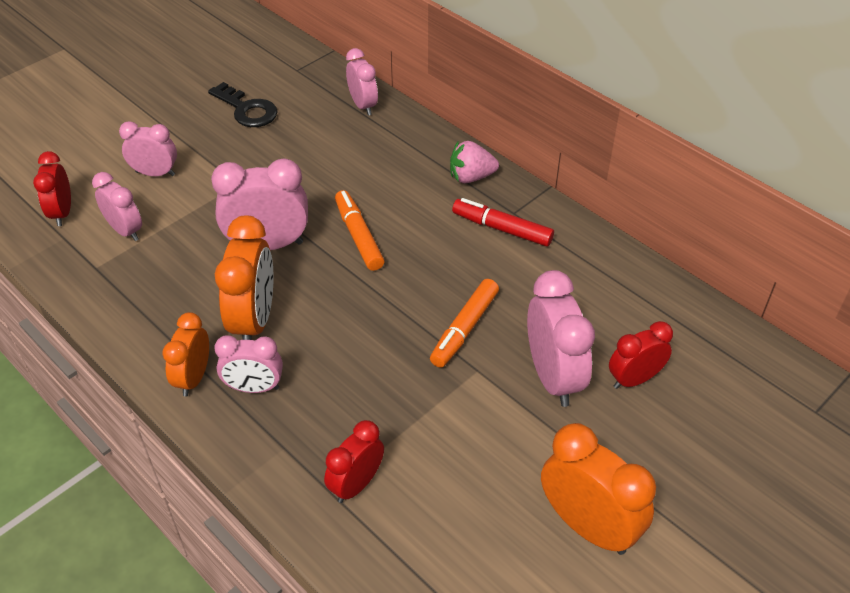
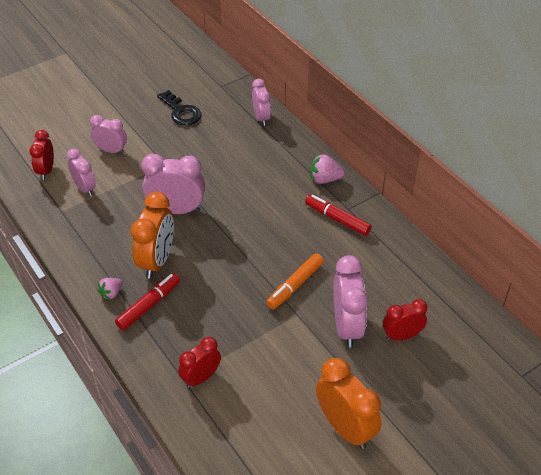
camera: 10 degrees right, 0 degrees up
(193, 378) = (111, 293): orange clock -> pink strawberry
(254, 387) = (148, 305): pink clock -> red marker
(358, 236) = (238, 212): orange marker -> none

